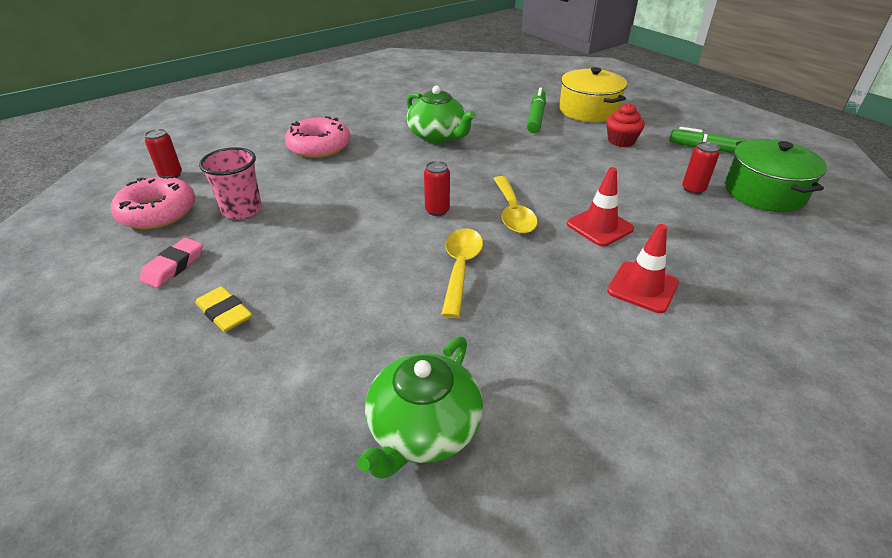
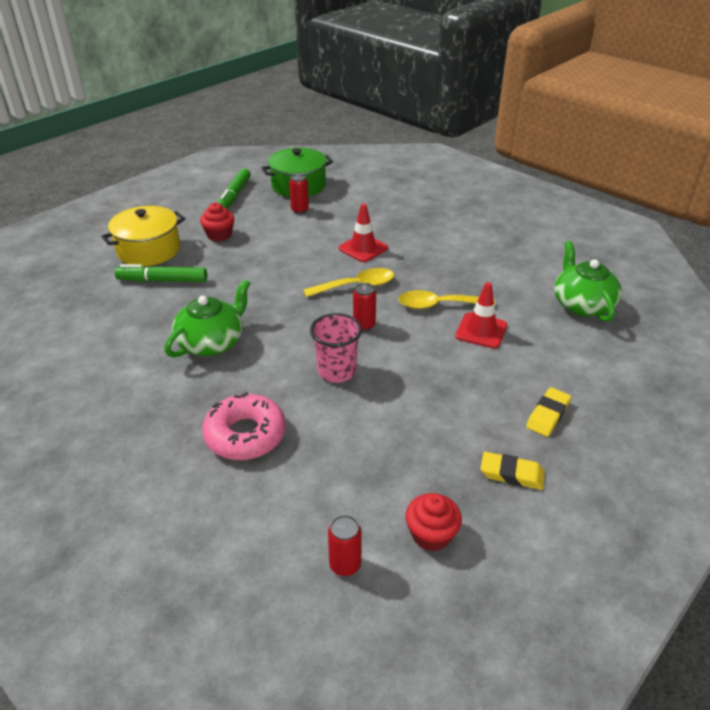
camera: 100 degrees left, 0 degrees up
(158, 212) = (431, 534): pink donut -> red cupcake
(174, 266) = (511, 474): pink eraser -> yellow eraser
(242, 210) = (403, 458): pink cup -> pink cup (336, 371)
(423, 428) = (582, 304): green teapot -> green teapot turned 120 degrees counterclockwise
(642, 287) = (426, 235): red traffic cone -> red traffic cone (481, 331)

